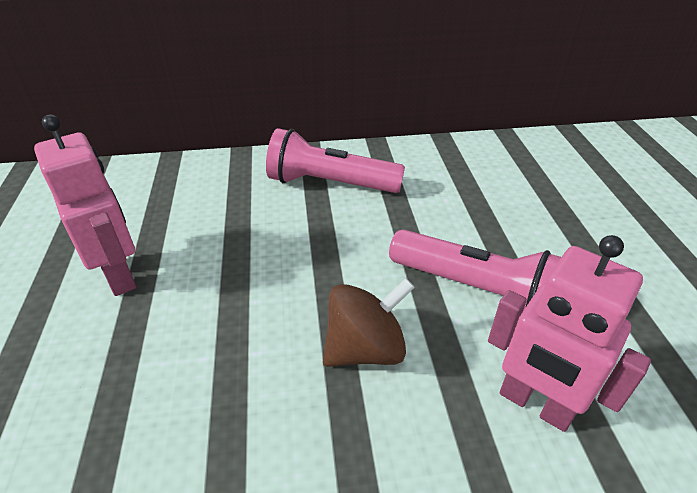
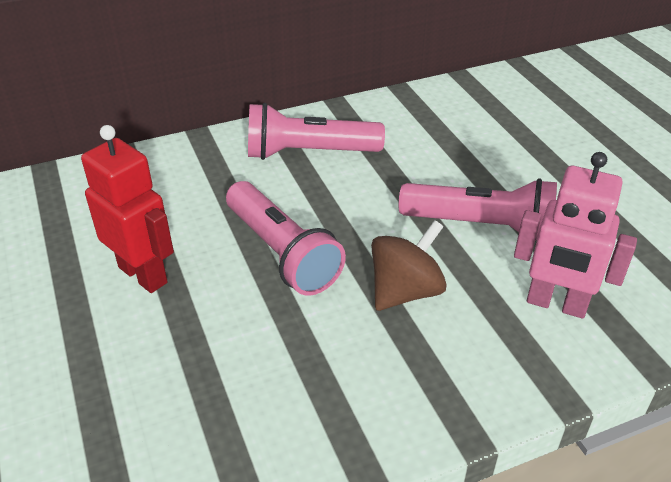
camera: 15 degrees left, 0 degrees up
(120, 275) = (143, 274): pink robot -> red robot
(258, 278) = (282, 252): none -> pink flashlight

